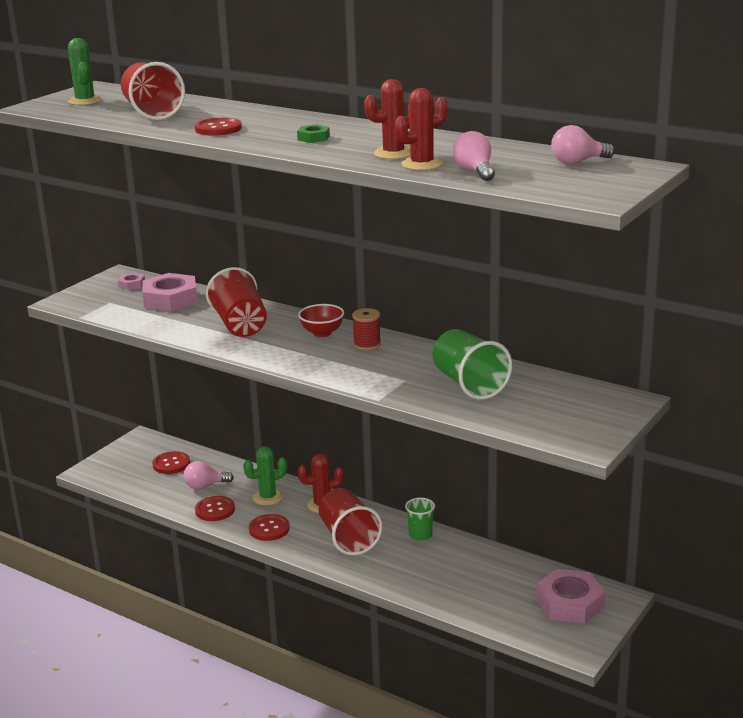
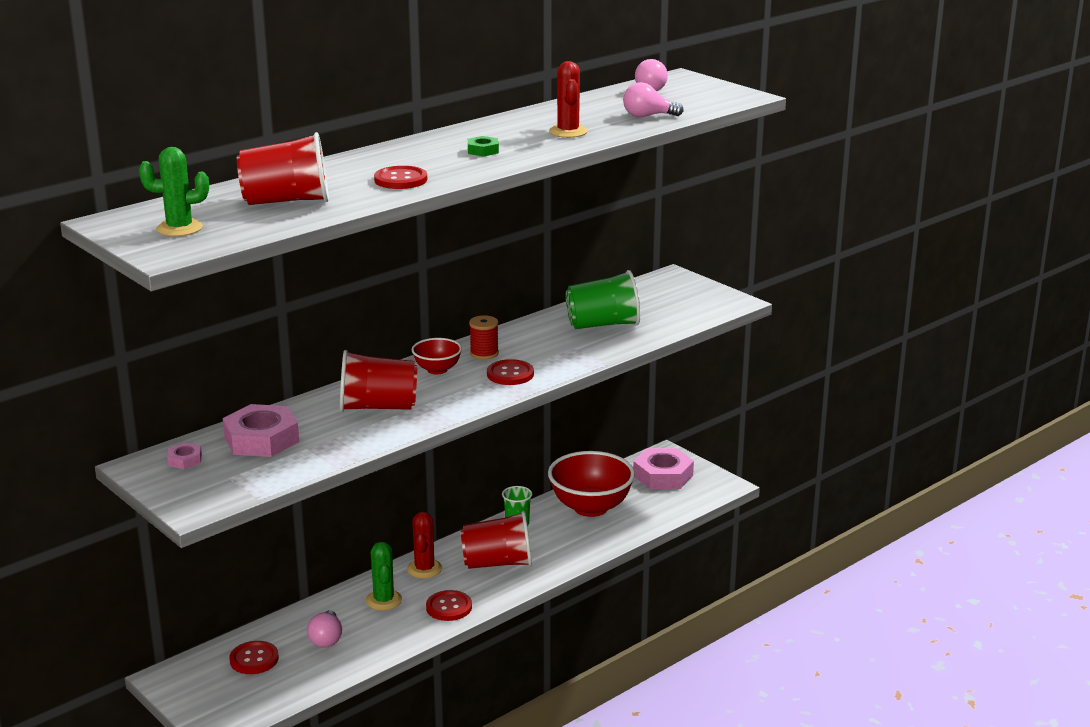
camera: 75 degrees left, 0 degrees up
(215, 510) = (385, 638): red button -> red button (510, 374)
(422, 164) = (611, 127): red cactus -> none
(475, 570) = (590, 507): none -> red bowl

